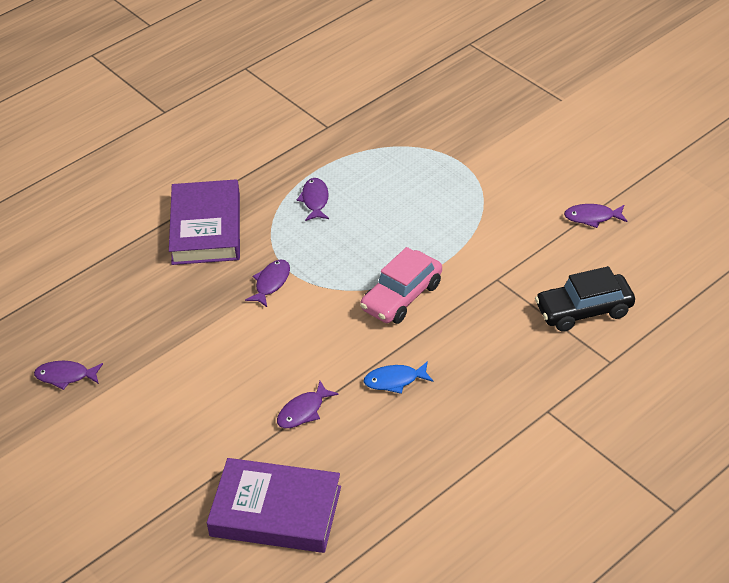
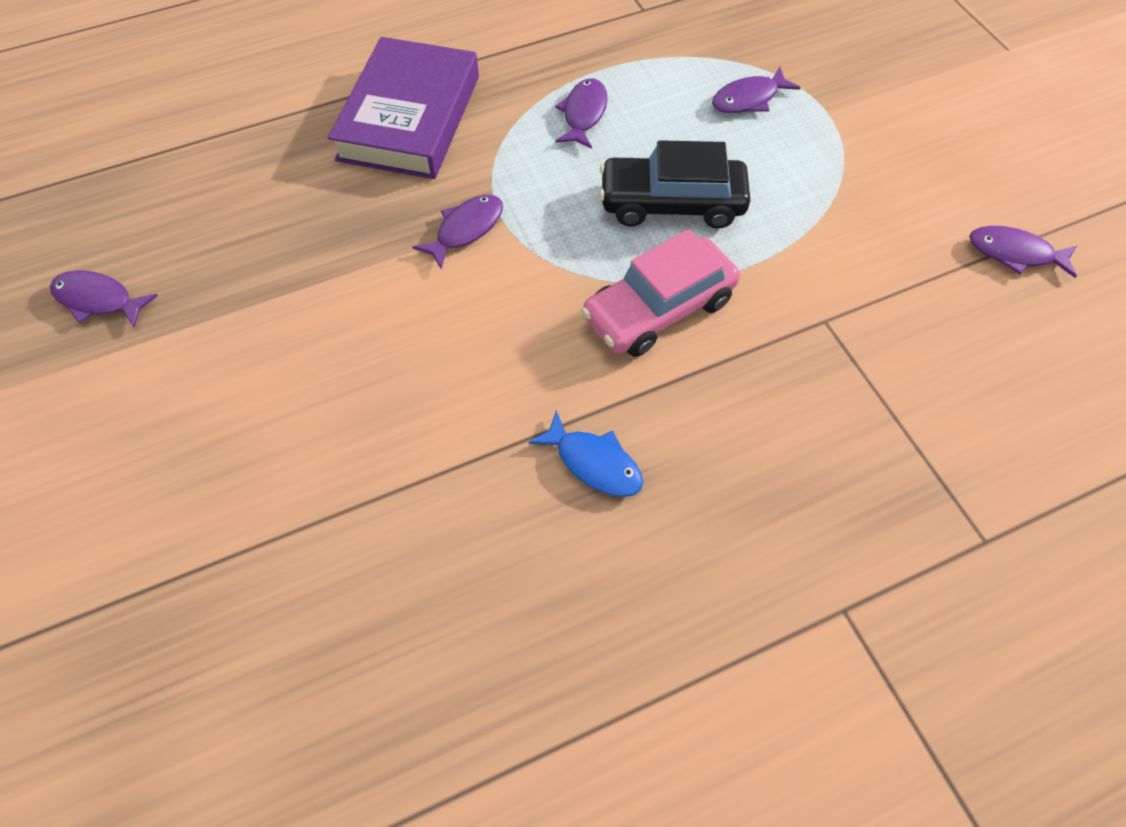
camera: 15 degrees right, 15 degrees up
(276, 511) = (295, 667): purple book -> none
(303, 411) = (422, 475): purple fish -> purple fish (748, 99)
(395, 380) = (594, 463): blue fish -> blue fish turned 150 degrees counterclockwise
(584, 310) = (961, 422): black car -> black car (671, 203)

